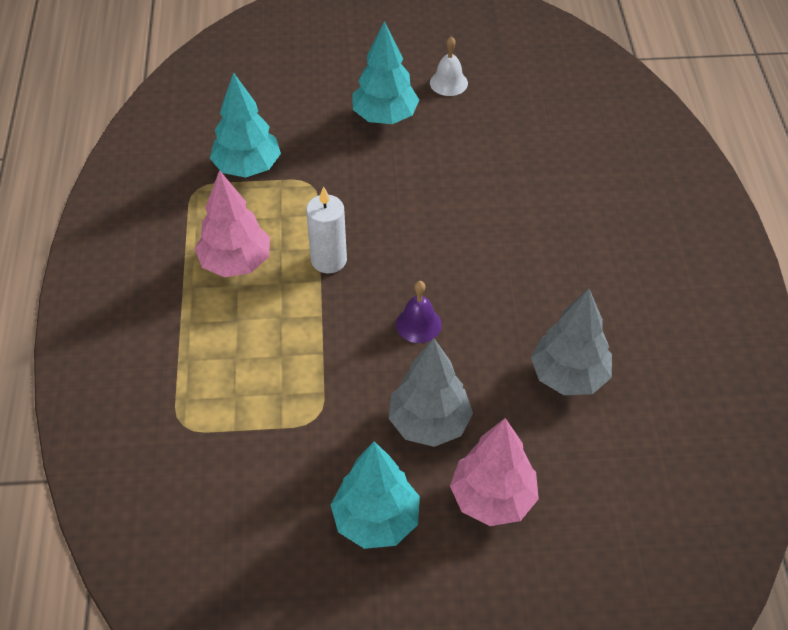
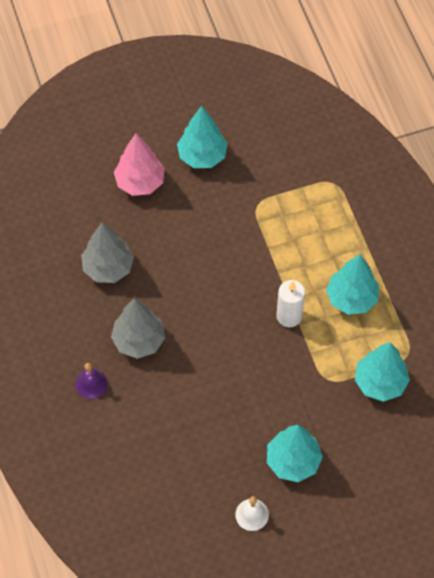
camera: 165 degrees right, 10 degrees up
(235, 263) = (351, 298): pink tree -> turquoise tree
(418, 324) = (213, 282): purple bell -> purple bell (91, 384)
(429, 423) = (188, 217): grey tree -> grey tree (139, 341)

